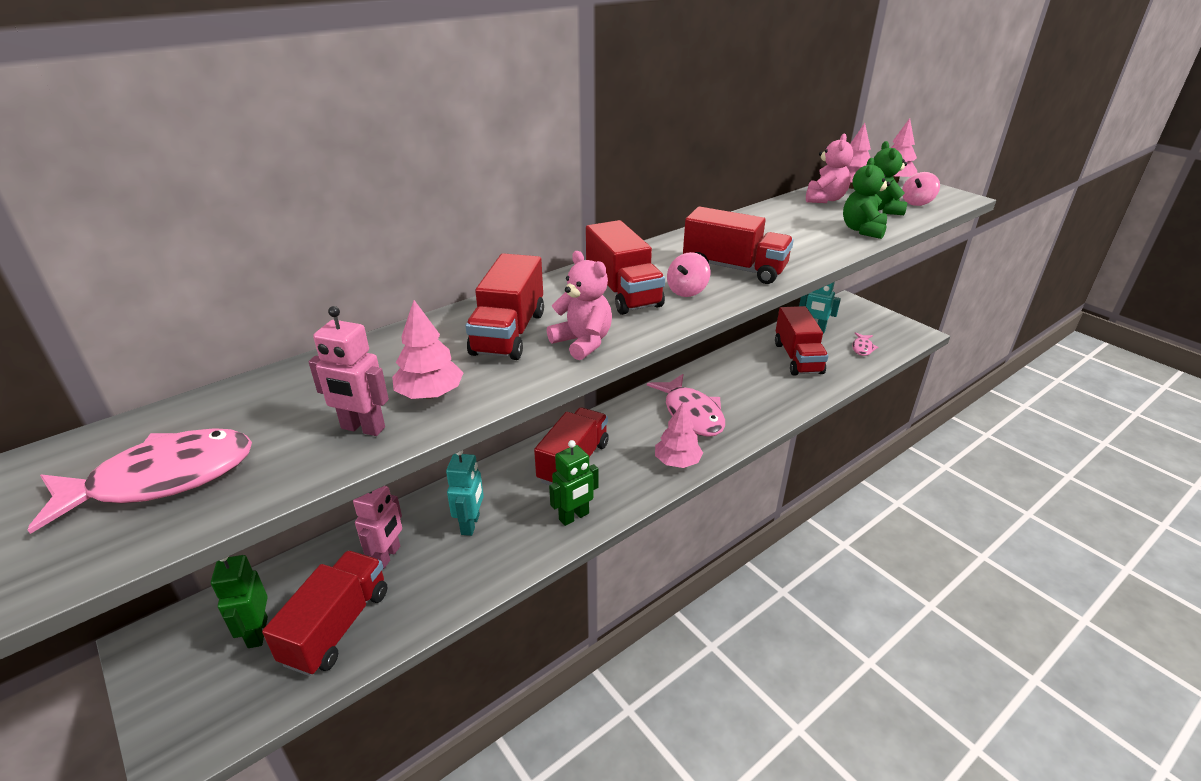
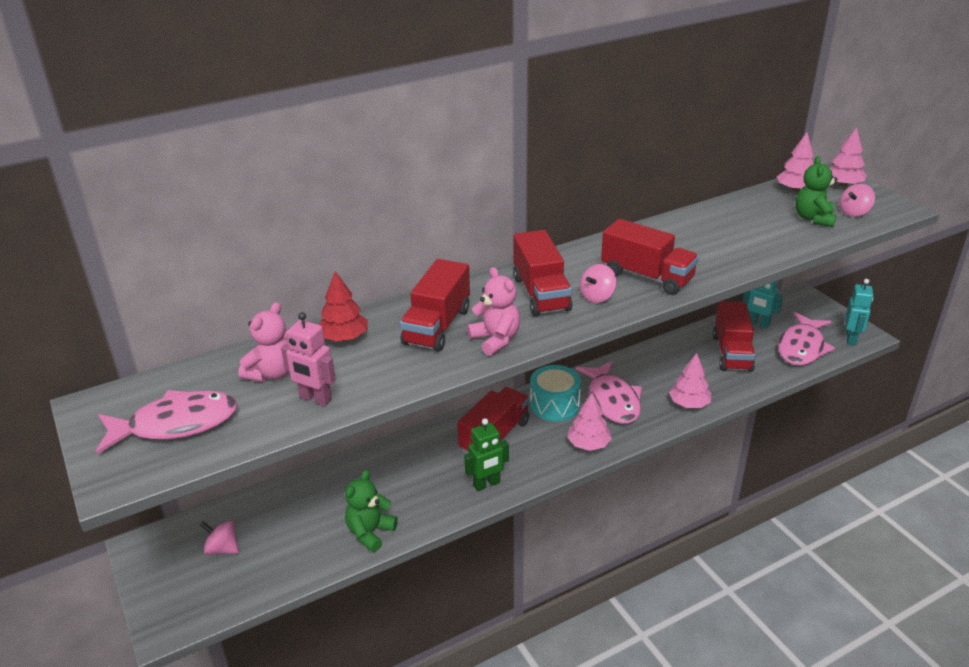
camera: 10 degrees right, 0 degrees up
(257, 632) = (223, 549): green robot -> pink spinning top
(337, 626) = (283, 551): red truck -> none
(387, 556) = (327, 501): pink robot -> none
(394, 353) = (344, 337): none -> red tree
(430, 394) = (368, 375): pink tree -> pink tree (689, 404)
(471, 524) = (398, 482): turquoise robot -> turquoise robot (851, 339)
(631, 423) = (554, 404): none -> turquoise drum
(824, 199) = (762, 203): pink teddy bear -> pink teddy bear (272, 373)
(862, 230) = (784, 242): green teddy bear -> green teddy bear (370, 532)
(862, 348) = (801, 347): pink fish -> pink fish, size x2.10

